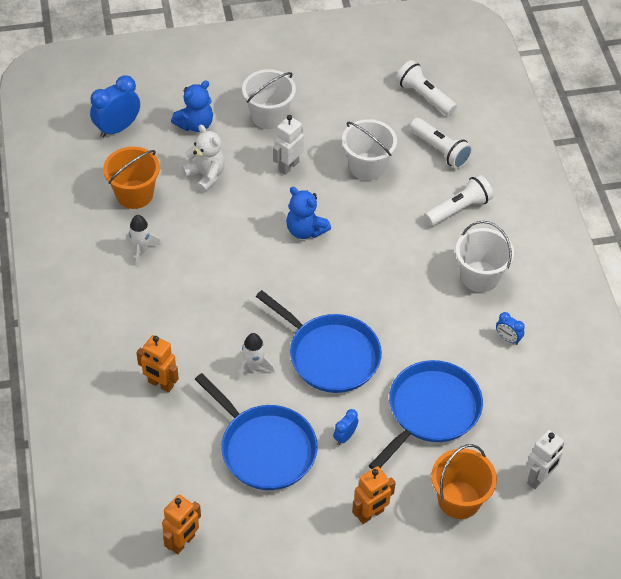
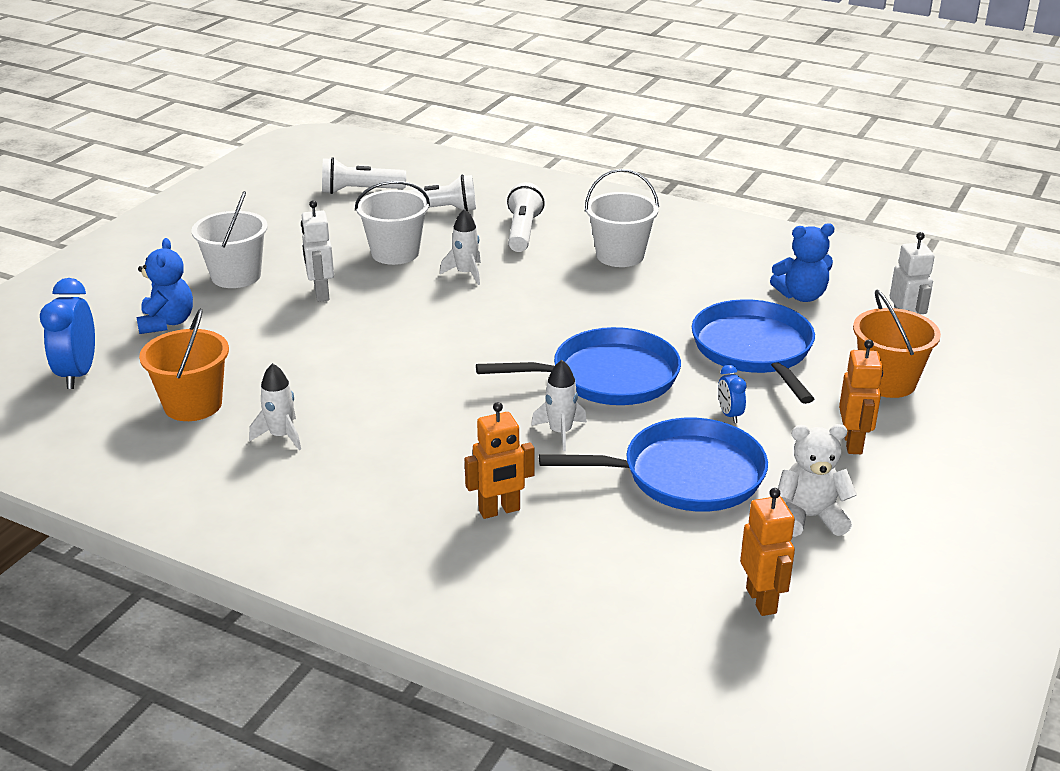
camera: 50 degrees left, 20 degrees down
(206, 176) = (248, 346): white teddy bear -> white teddy bear (810, 517)
(305, 230) = (421, 320): blue teddy bear -> blue teddy bear (801, 296)
(378, 215) = (466, 273): none -> white rocket
(508, 338) = (714, 273): blue clock -> none

